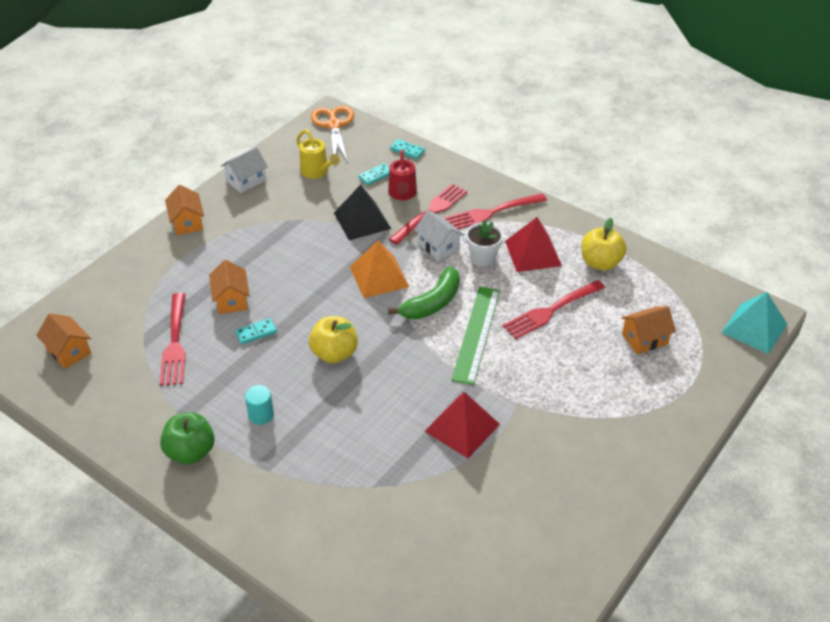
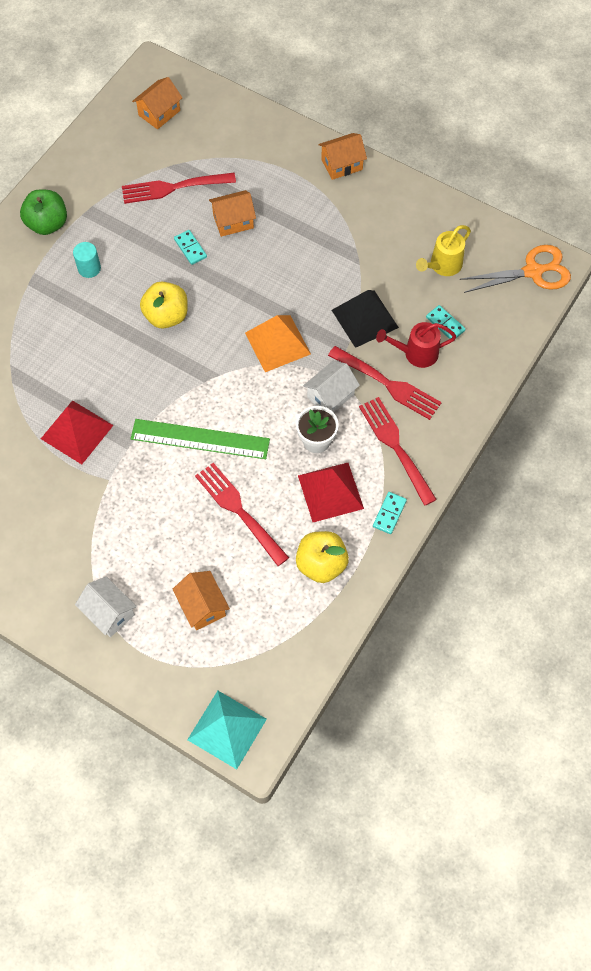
camera: 85 degrees right, 20 degrees up
(246, 181) = (416, 203): white house -> white house (109, 612)
(407, 150) = (498, 352): turquoise domino -> turquoise domino (389, 514)
(432, 303) = (242, 396): green banana -> none

